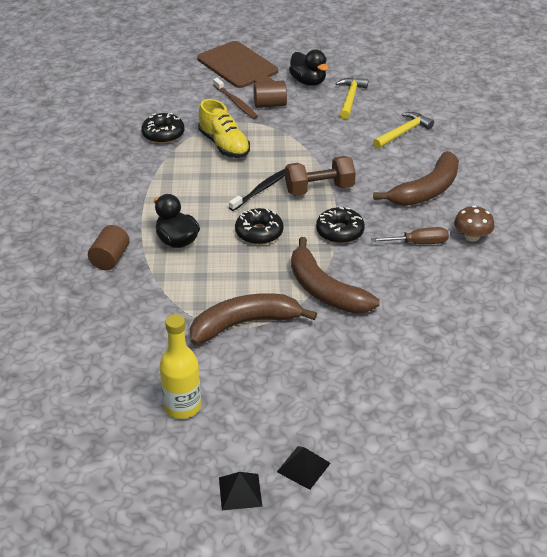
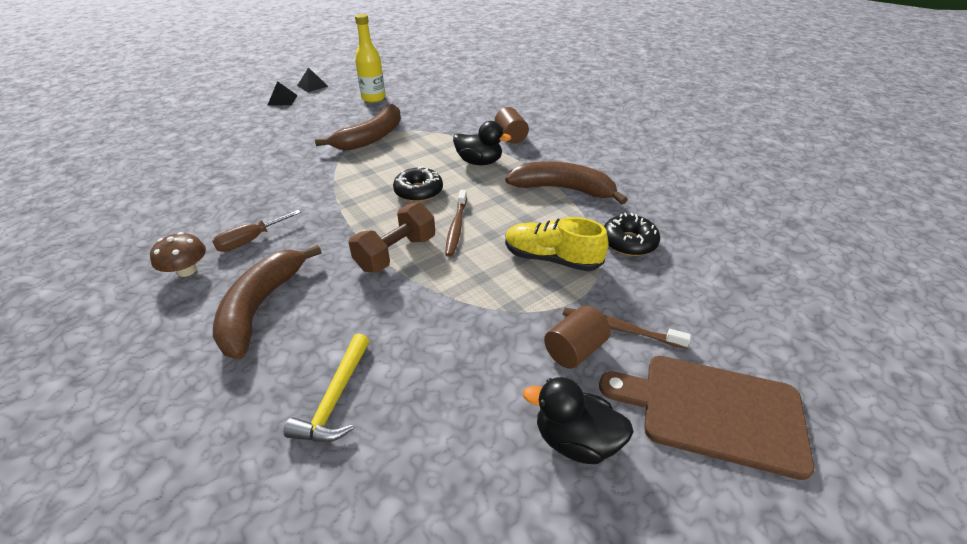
camera: 145 degrees right, 0 degrees up
(261, 190) = (456, 227): black toothbrush -> brown toothbrush
(324, 290) = (325, 173): brown banana -> brown banana (563, 189)
(340, 231) = (342, 220): black donut -> none
(350, 98) = (472, 436): yellow hammer -> none

